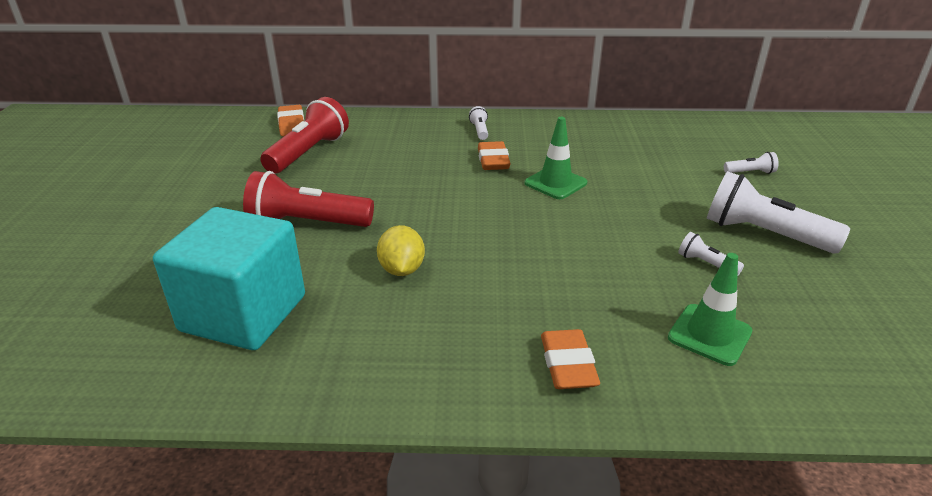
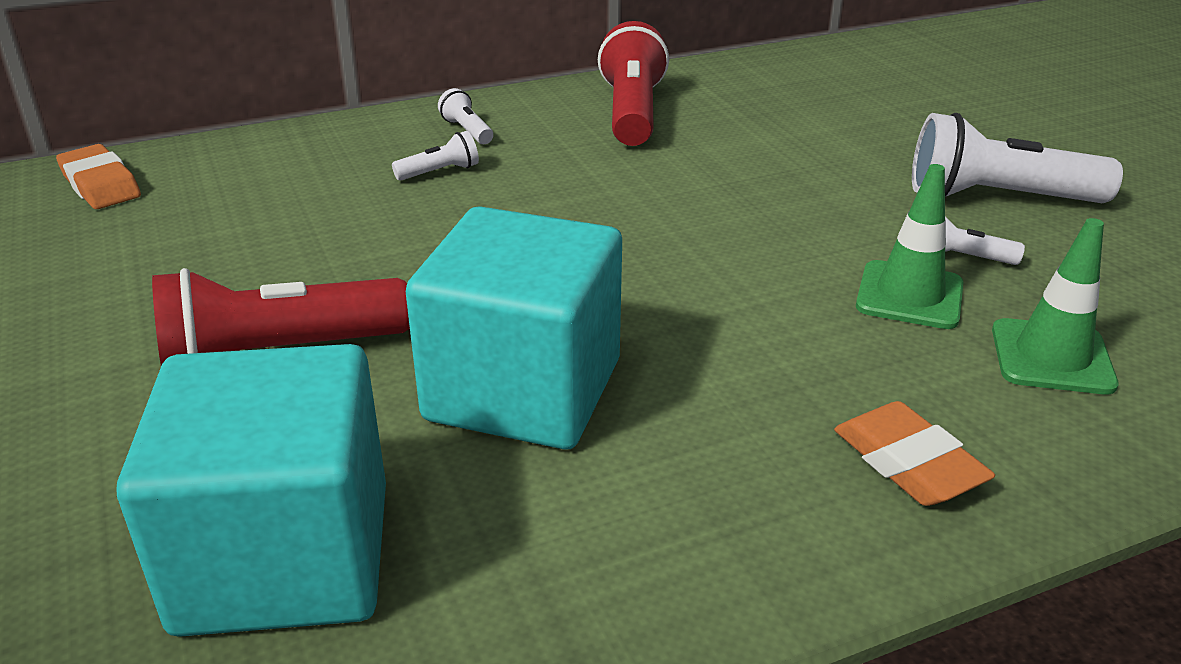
camera: 25 degrees left, 0 degrees up
(309, 153) = (178, 228): red flashlight -> red flashlight (632, 113)
(402, 269) = (523, 390): yellow lemon -> turquoise cube
(493, 160) = (529, 174): orange eraser -> none
(555, 183) = (657, 189): green traffic cone -> green traffic cone (909, 295)
(750, 172) = (910, 117): white flashlight -> white flashlight (440, 172)

